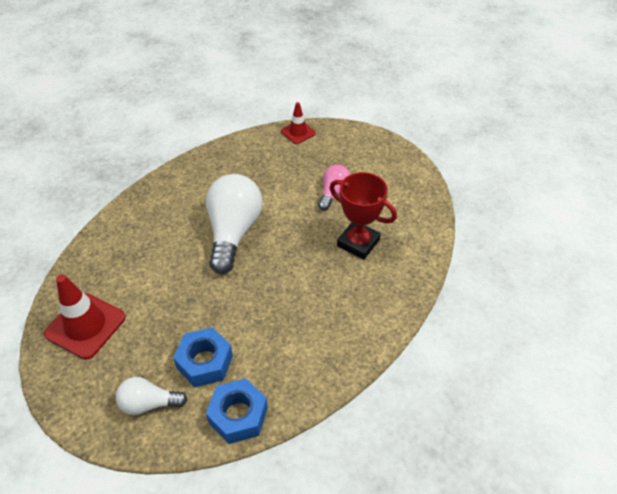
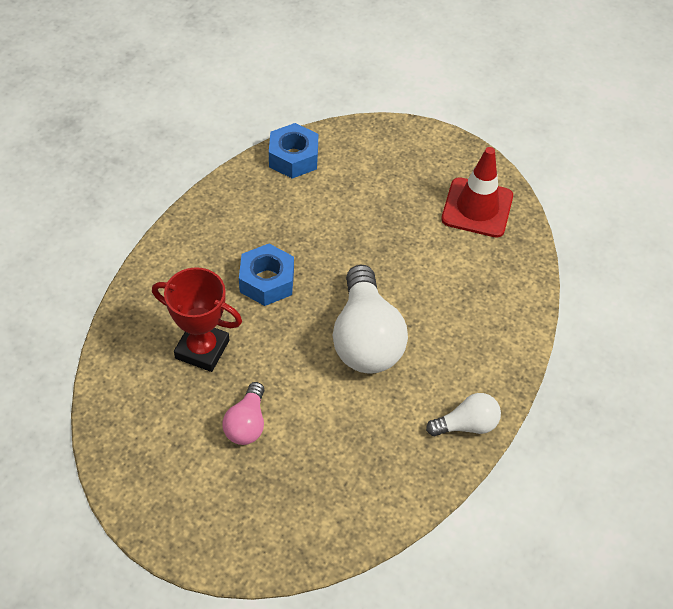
camera: 165 degrees right, 5 degrees up
(149, 403) = (378, 155): white light bulb -> white light bulb (466, 425)
(205, 362) = (341, 194): blue nut -> blue nut (267, 281)
(298, 132) = (327, 542): red traffic cone -> none

